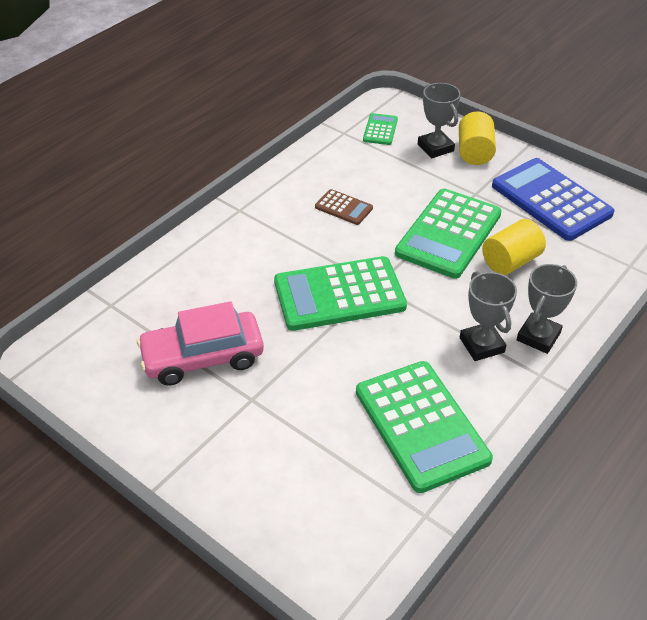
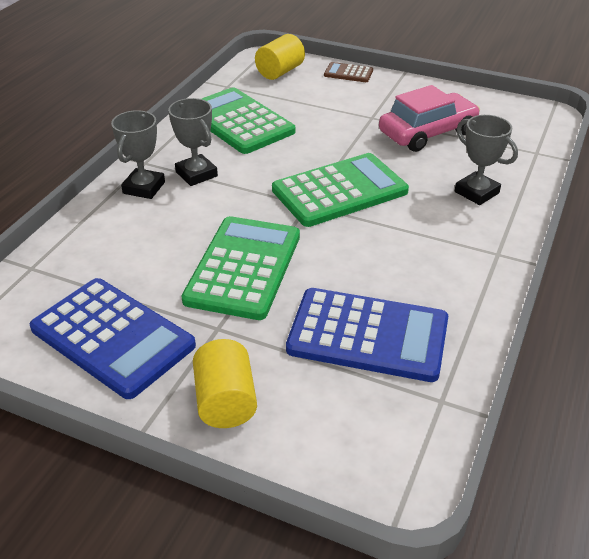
camera: 165 degrees right, 5 degrees down
(343, 208) = (379, 277): brown calculator -> brown calculator (348, 73)
(371, 172) = (368, 335): none -> blue calculator
(380, 130) = (387, 419): green calculator -> none
(435, 148) = (288, 398): grey trophy -> grey trophy (476, 192)
(510, 261) = (169, 249): yellow cylinder -> yellow cylinder (280, 72)

